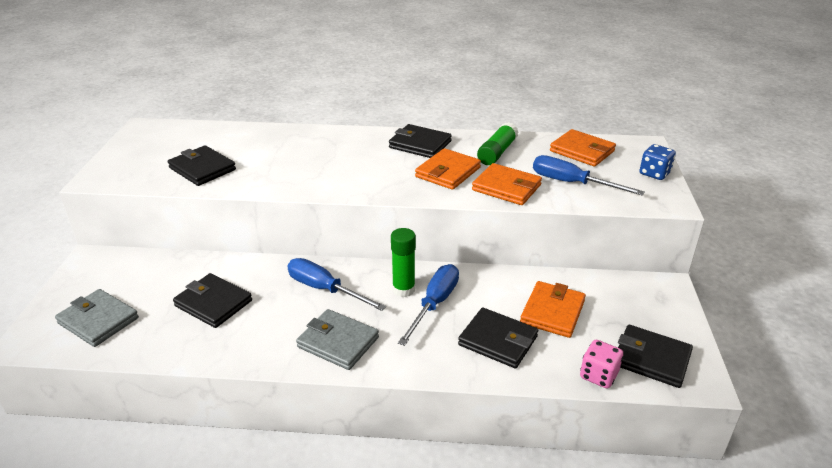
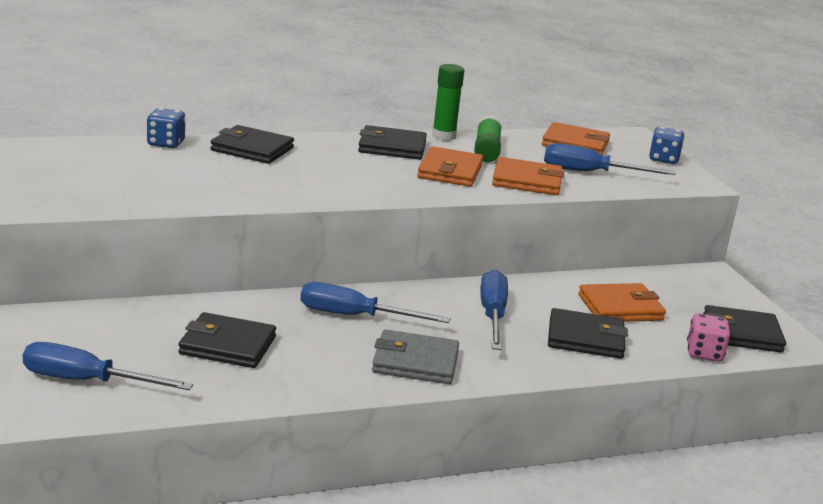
camera: 25 degrees left, 10 degrees down
(98, 320) = (87, 381): grey wallet -> blue screwdriver
(202, 169) = (140, 187): black wallet -> black wallet (252, 149)
(254, 130) = (166, 143): none -> blue dice
(403, 289) = (447, 306): green glue stick -> green glue stick (444, 136)
(552, 312) = (620, 307): orange wallet -> orange wallet turned 75 degrees clockwise

